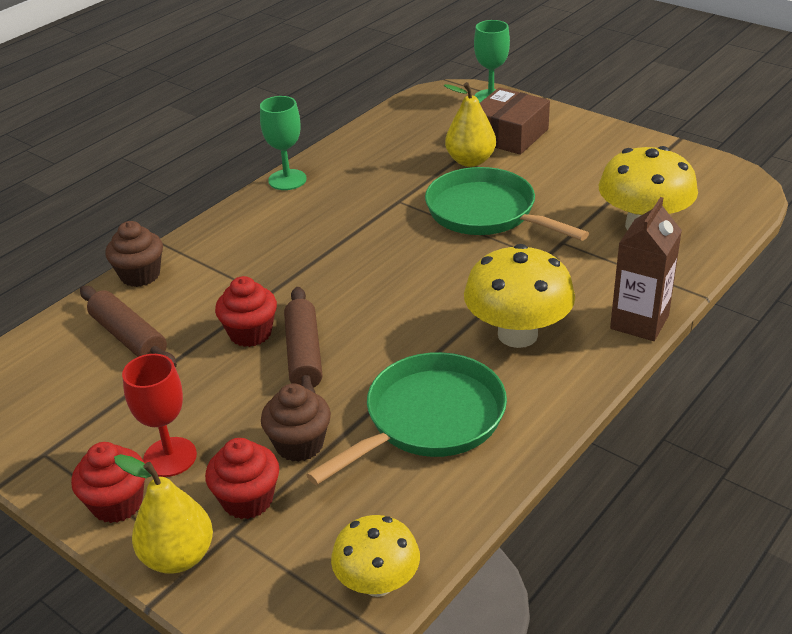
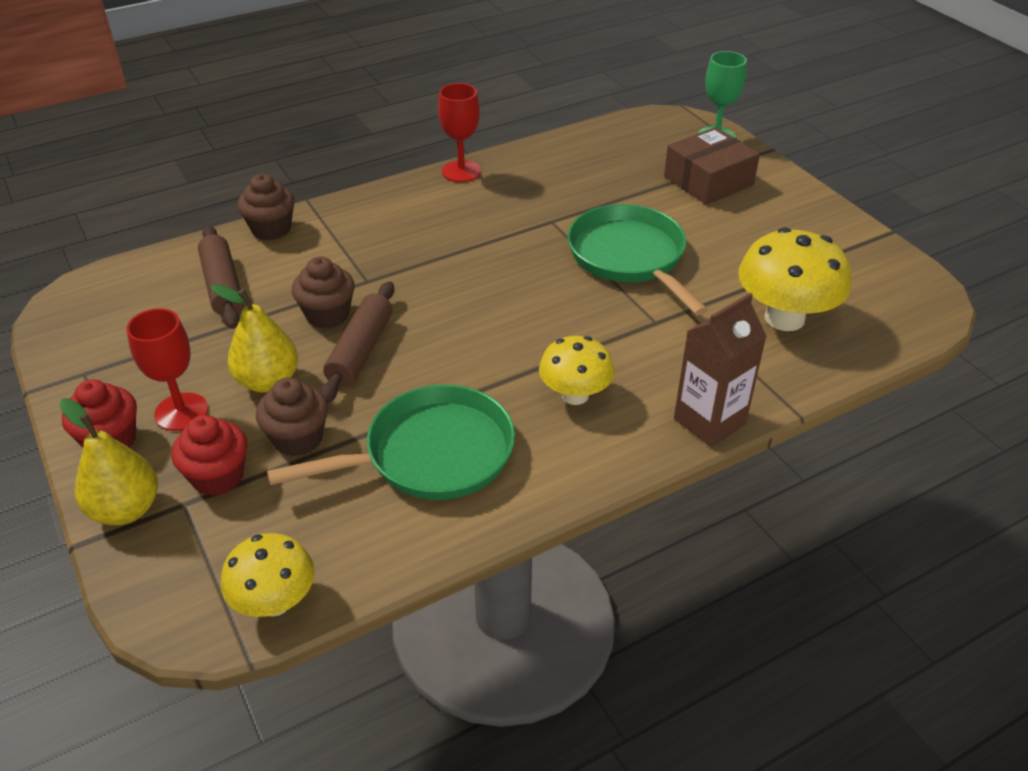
camera: 20 degrees right, 5 degrees up
(250, 333) = (327, 314): red cupcake -> brown cupcake
(287, 180) = (461, 171): green goblet -> red goblet
(470, 161) = (650, 198): yellow pear -> yellow pear (268, 381)
(517, 334) = (575, 395): yellow mushroom -> yellow mushroom, size x0.63

